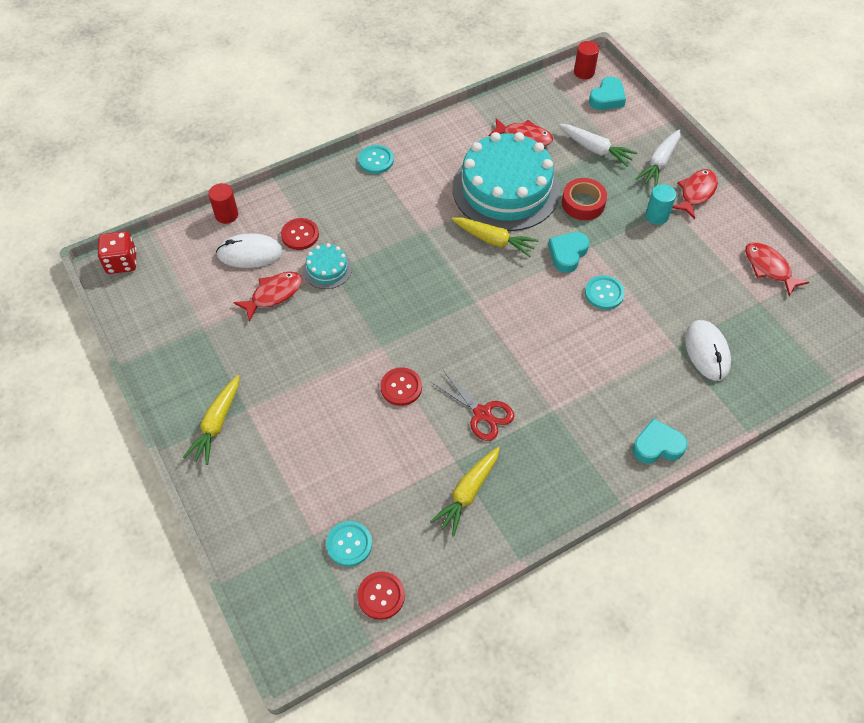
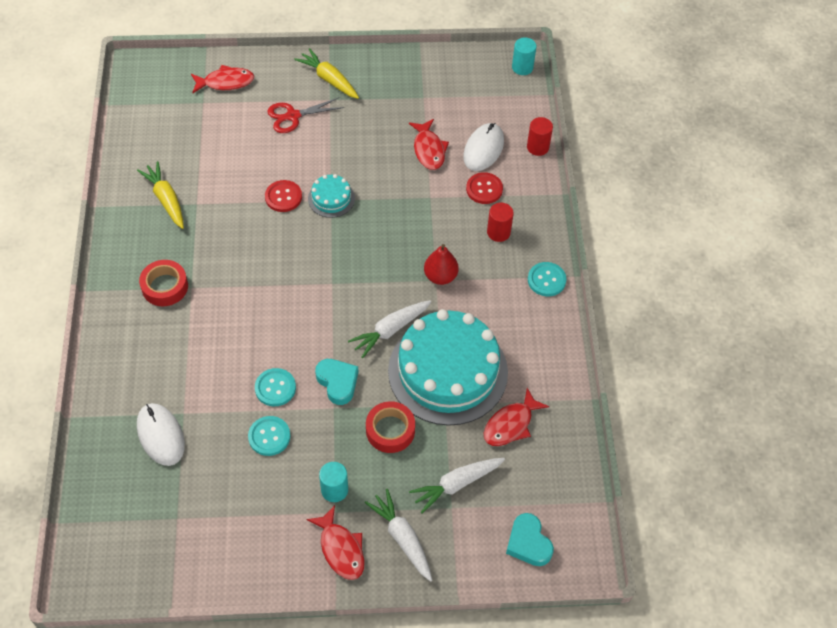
camera: 115 degrees right, 0 degrees up
(122, 262) = (522, 67): red dice -> turquoise cylinder
(327, 269) = (434, 194): turquoise cake -> turquoise cake (331, 198)
(349, 544) = (181, 118): turquoise button -> turquoise button (269, 436)
(381, 596) = (133, 121): red button -> none
(417, 229) = (440, 276): none -> red pear
(482, 413) = (223, 238): red scissors -> red scissors (293, 116)
(494, 240) = (390, 330): yellow carrot -> white carrot
(568, 433) = (165, 287): none -> red tape
(584, 72) = (583, 542): red cylinder -> red cylinder (498, 232)
(657, 446) = (108, 342): turquoise heart -> none
(707, 351) = (160, 435): white mouse -> white mouse turned 45 degrees clockwise
(769, 268) = (207, 555): red fish -> red fish (225, 82)

